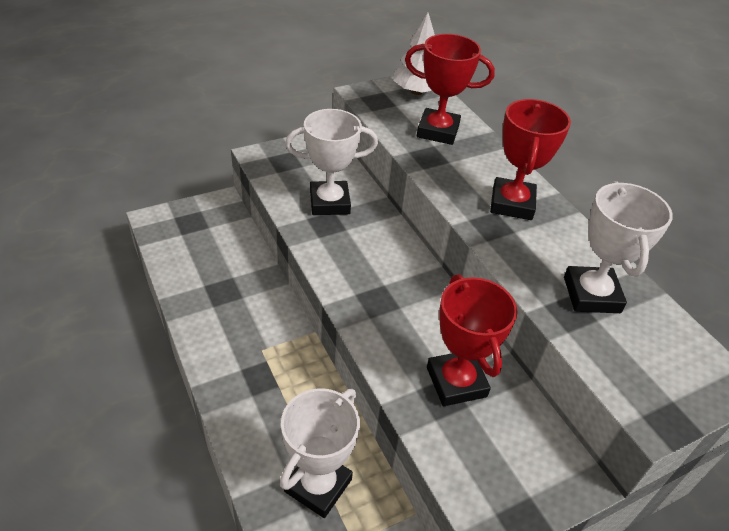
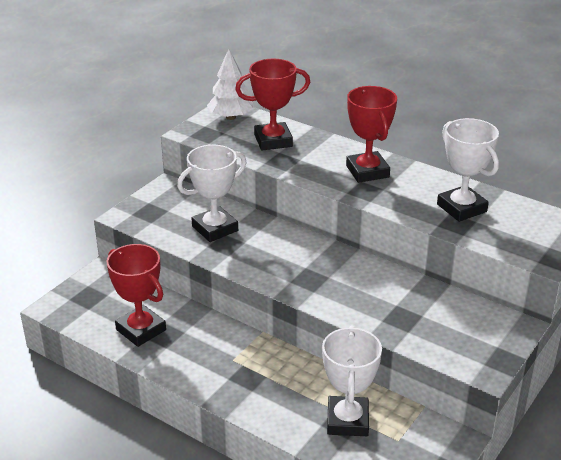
camera: 25 degrees left, 10 degrees down
(456, 382) = (404, 305): red trophy -> red trophy (141, 330)

